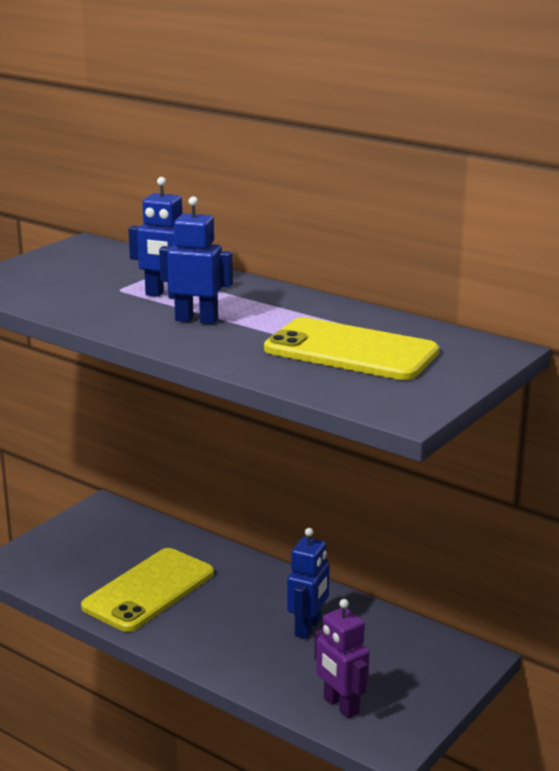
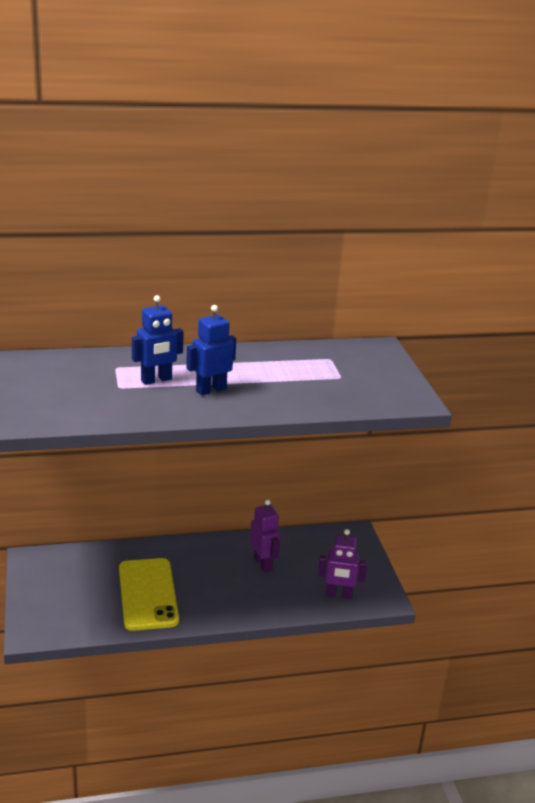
camera: 50 degrees left, 5 degrees up
(308, 628) = (263, 564): blue robot -> purple robot
(351, 351) = (324, 376): yellow phone -> none

